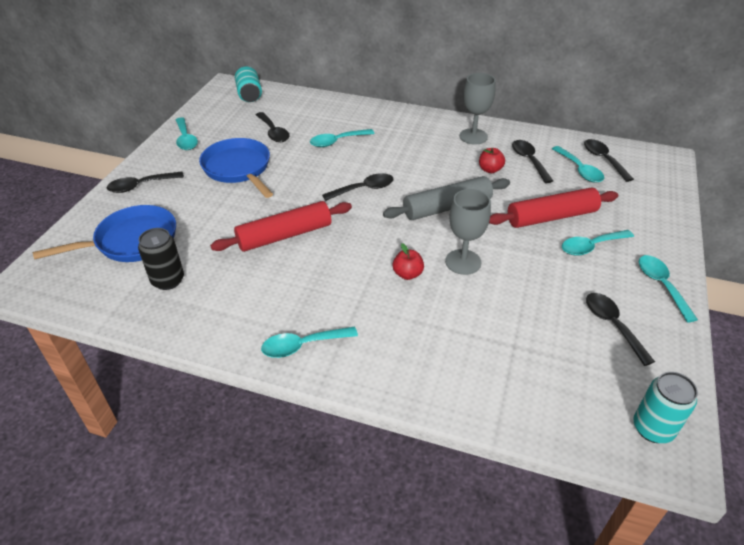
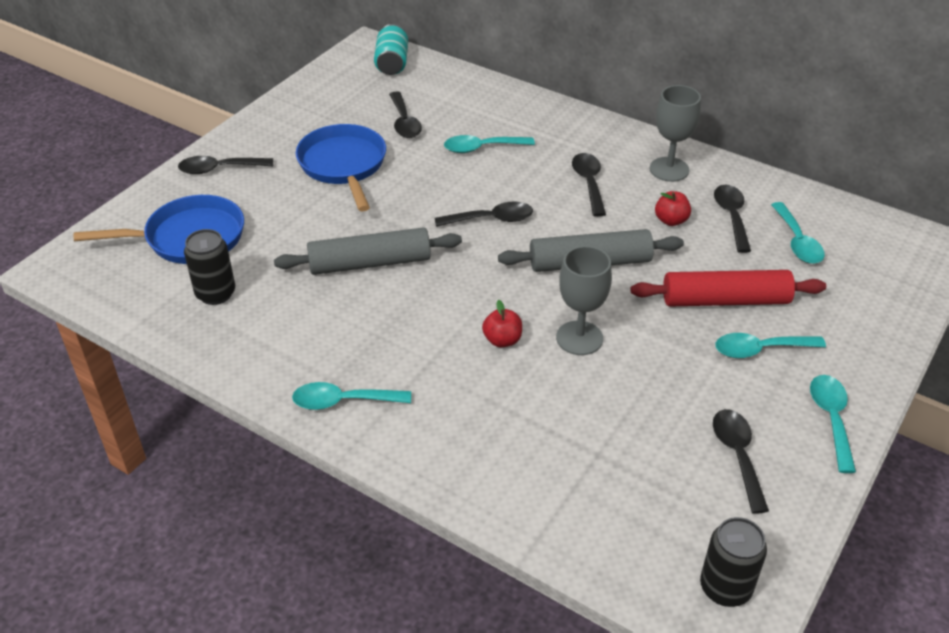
camera: 15 degrees right, 0 degrees up
(186, 139) = (292, 115): turquoise spoon -> none
(284, 235) = (370, 263): red rolling pin -> grey rolling pin
(603, 160) = (840, 233): black spoon -> black spoon (589, 183)
(652, 428) = (725, 588): turquoise can -> black can

